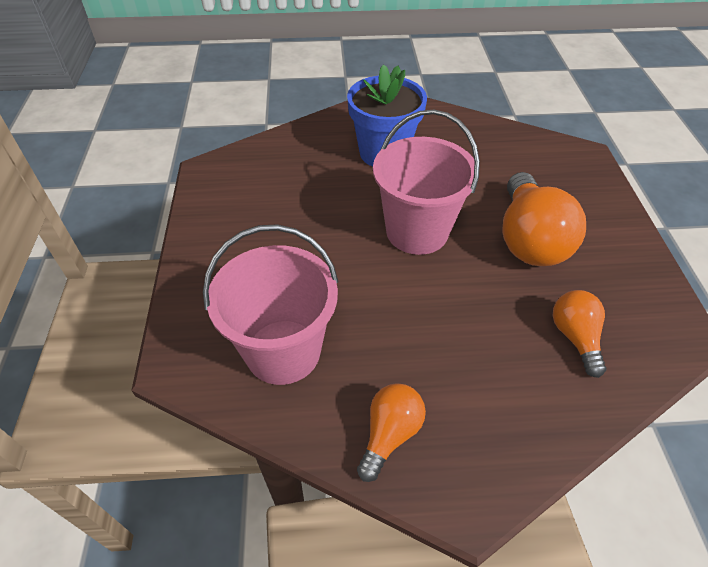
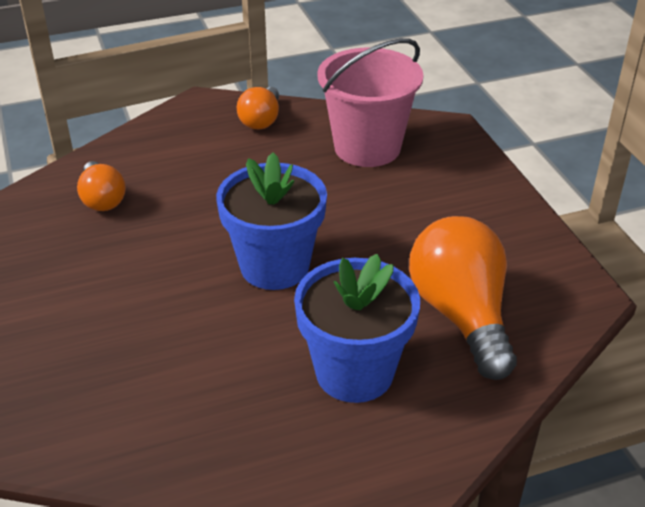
camera: 165 degrees right, 10 degrees down
(417, 231) = (274, 266): pink bucket -> blue flower pot
(529, 239) = (135, 282): orange light bulb -> orange light bulb (461, 315)

